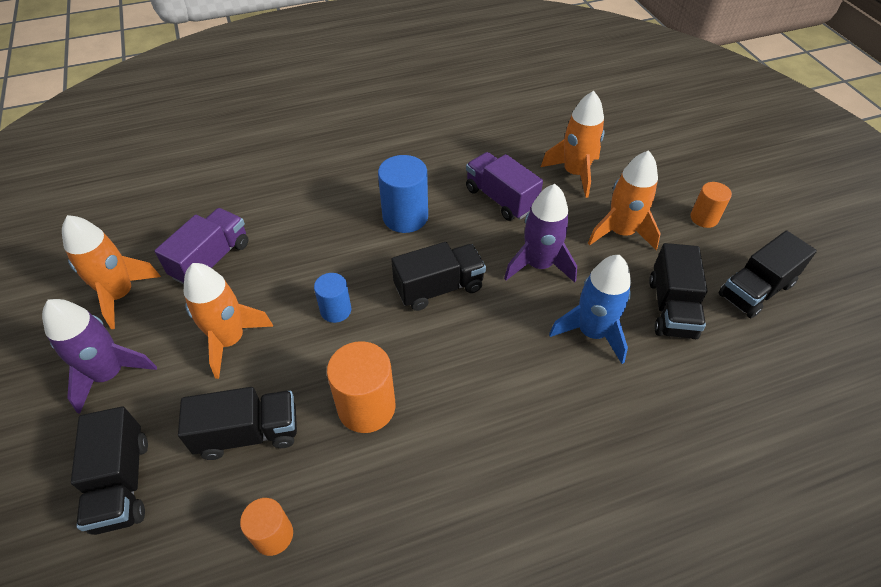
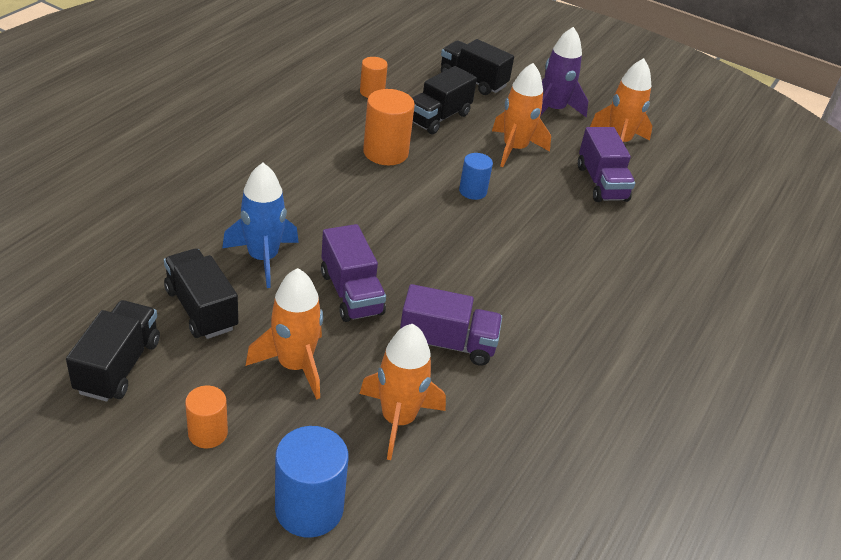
camera: 135 degrees right, 10 degrees down
(405, 217) = (511, 281): blue cylinder -> blue cylinder (309, 508)
(439, 288) = (416, 237): black truck -> none
(539, 265) = (351, 293): purple rocket -> purple truck

